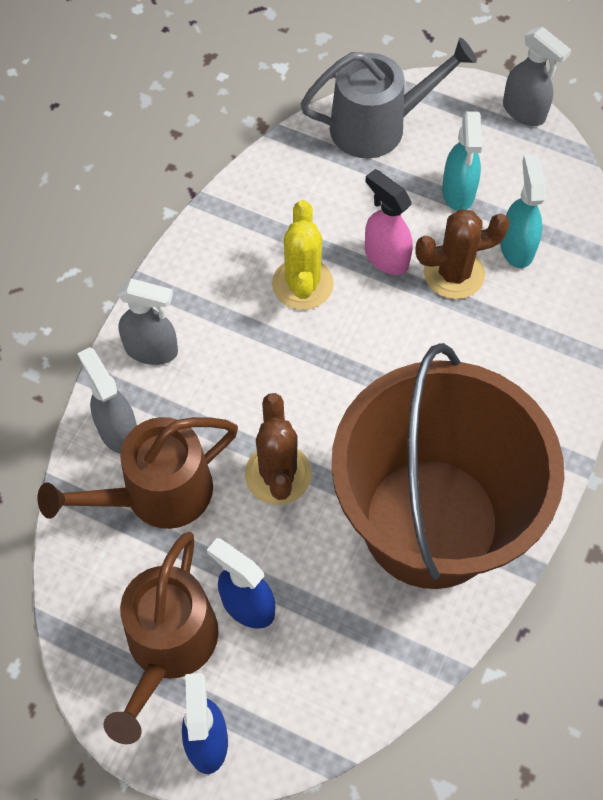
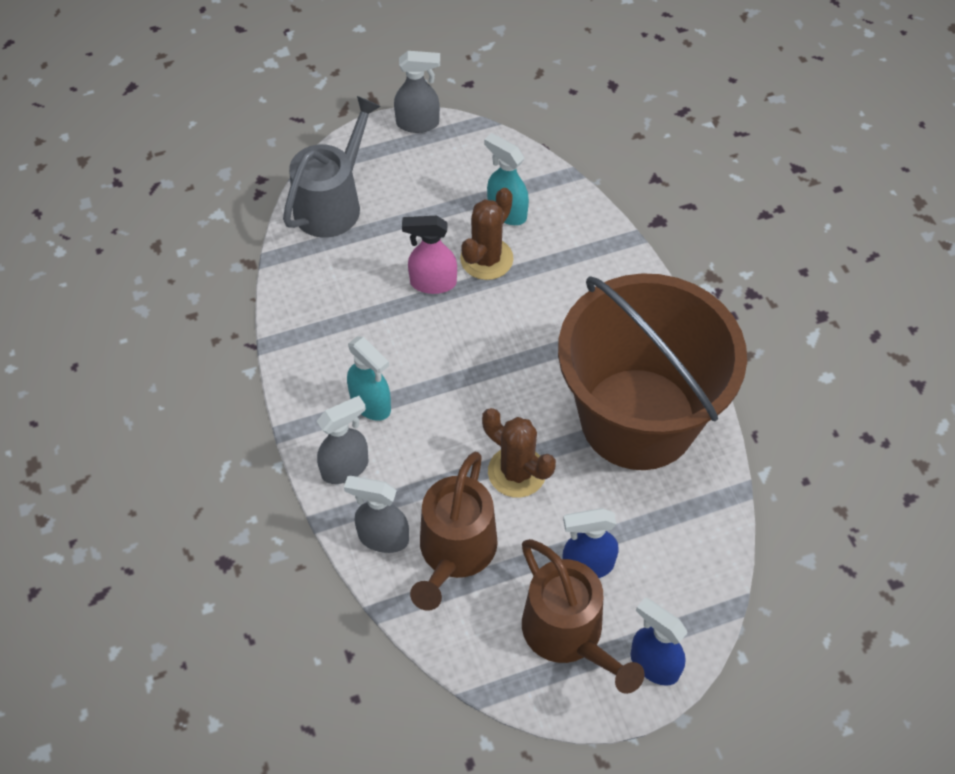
camera: 45 degrees left, 5 degrees down
(302, 284) = (398, 343): yellow cactus -> none
(458, 192) = (433, 206): turquoise spray bottle -> turquoise spray bottle (371, 404)

